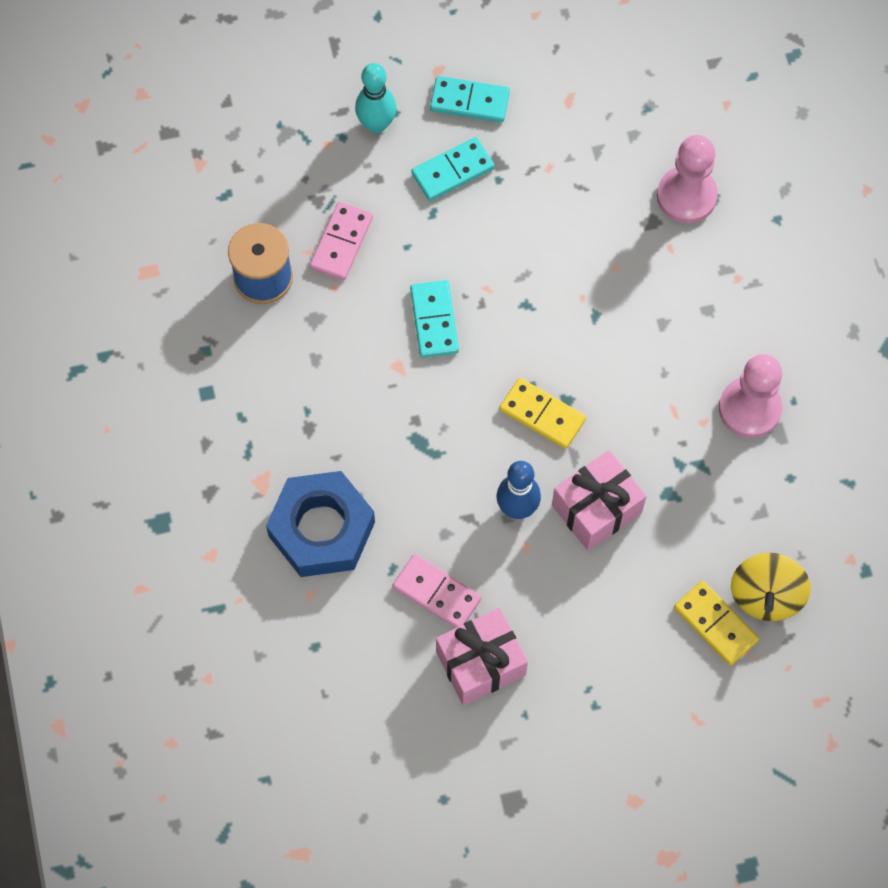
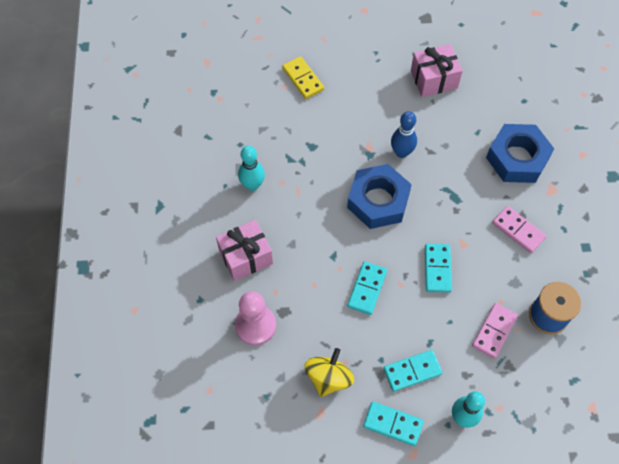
camera: 170 degrees left, 5 degrees down
(437, 593) = (453, 116): pink domino -> pink domino (518, 230)
(536, 274) = (367, 289): none -> turquoise domino
(542, 415) = (378, 201): yellow domino -> blue nut
(596, 509) = (356, 145): pink gift -> pink gift (246, 257)
(749, 408) = (252, 185): pink pawn -> turquoise bowling pin
(766, 595) = (271, 88): yellow spinning top -> yellow spinning top (328, 378)

